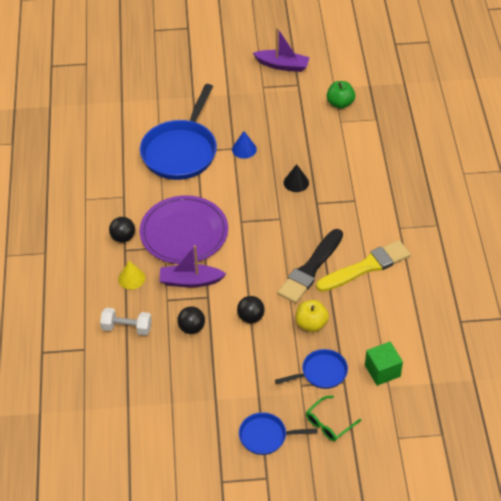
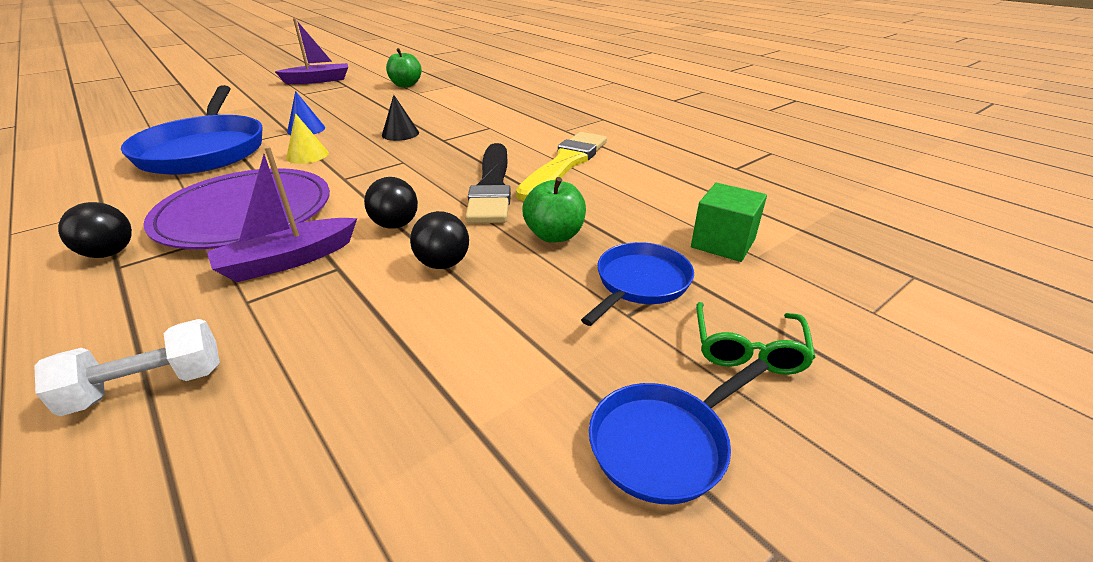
camera: 35 degrees left, 15 degrees down
(131, 278) = (143, 299): yellow cone -> yellow cone (307, 155)
(191, 328) = (328, 322): black ball -> black ball (395, 225)
(311, 324) = (554, 235): yellow apple -> green apple

